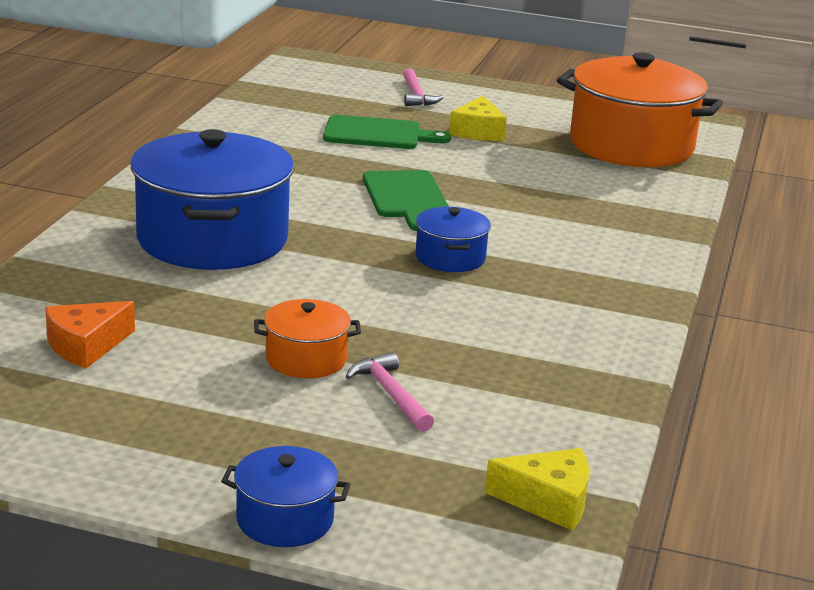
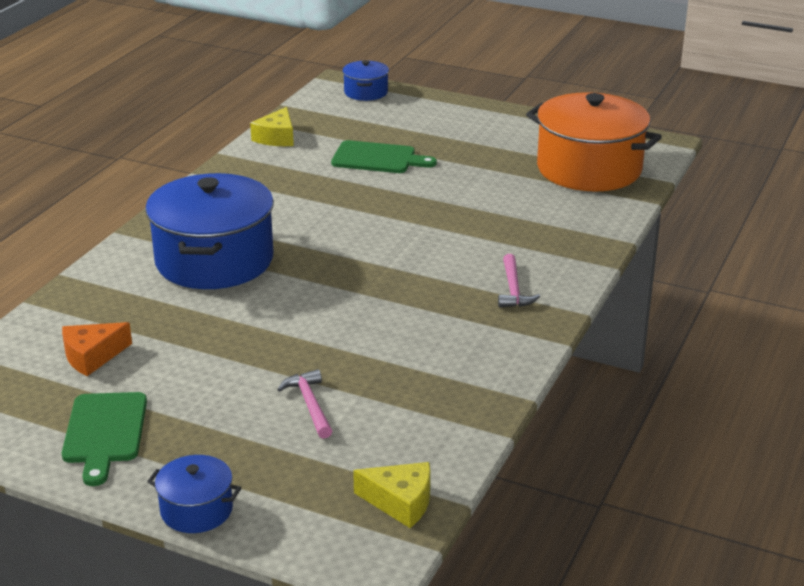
camera: 10 degrees right, 5 degrees up
(306, 359) = (254, 371): orange pot -> none
(406, 197) = (381, 221): green cutting board -> green cutting board (104, 432)
(416, 95) = (422, 119): pink hammer -> pink hammer (513, 289)
(450, 258) = (398, 279): blue pot -> blue pot (366, 92)
(478, 131) = (462, 155): yellow cheese -> yellow cheese (276, 137)

